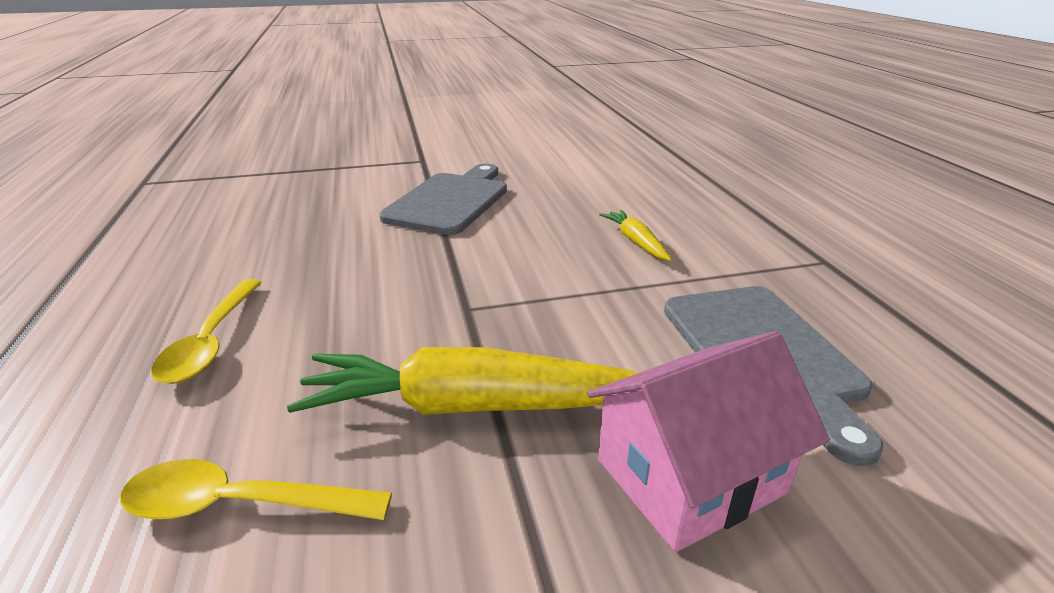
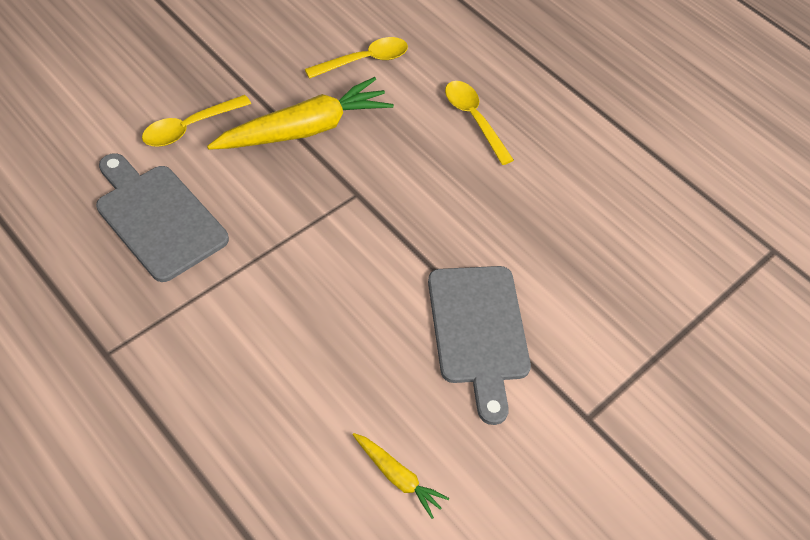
camera: 145 degrees right, 25 degrees up
(635, 242) = (275, 323): yellow carrot -> yellow carrot (397, 477)
(690, 476) = (190, 127): pink house -> yellow spoon

